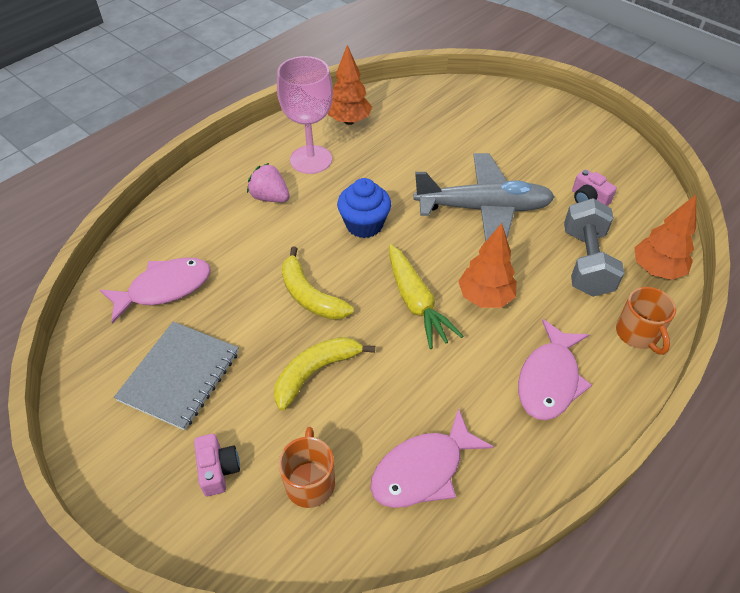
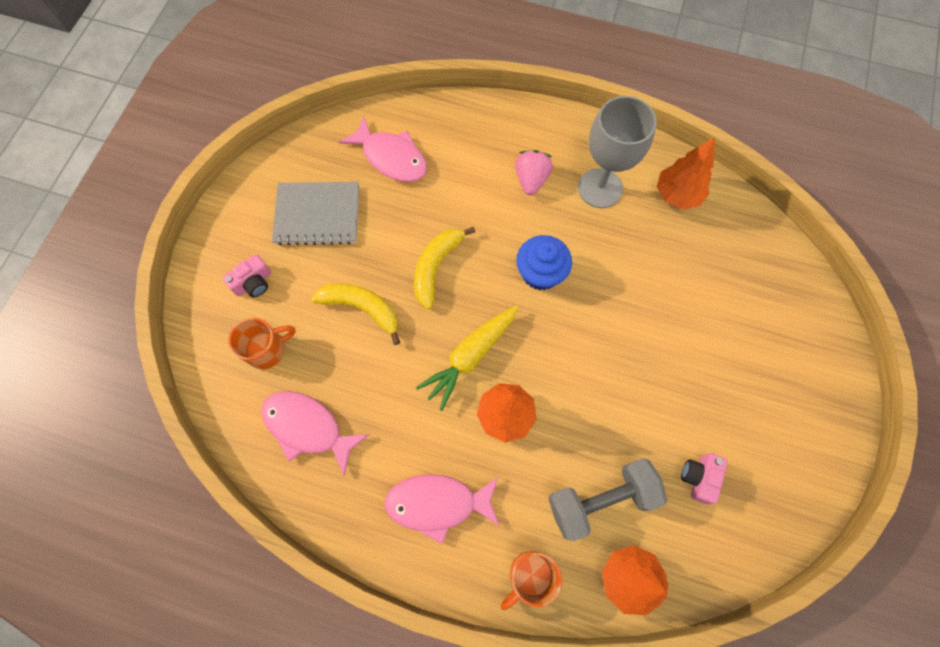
camera: 65 degrees right, 20 degrees up
(311, 159) = (600, 188): pink goblet -> grey goblet
(483, 208) = (622, 373): grey plane -> none

